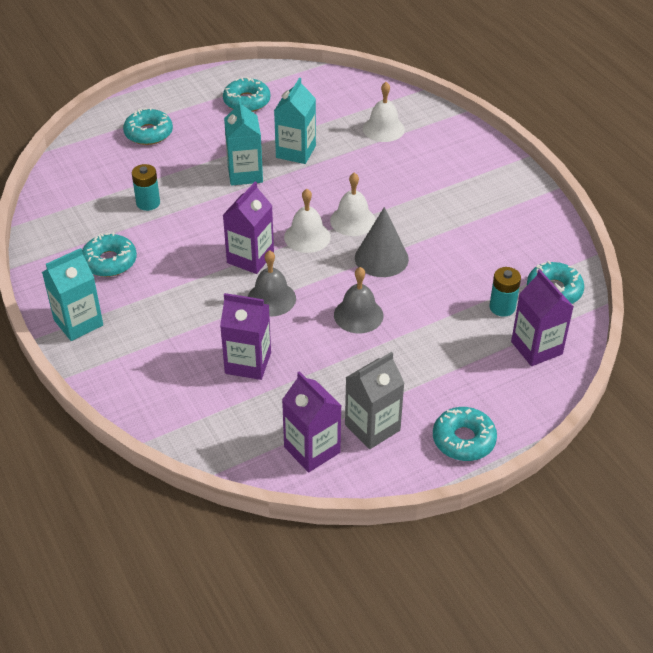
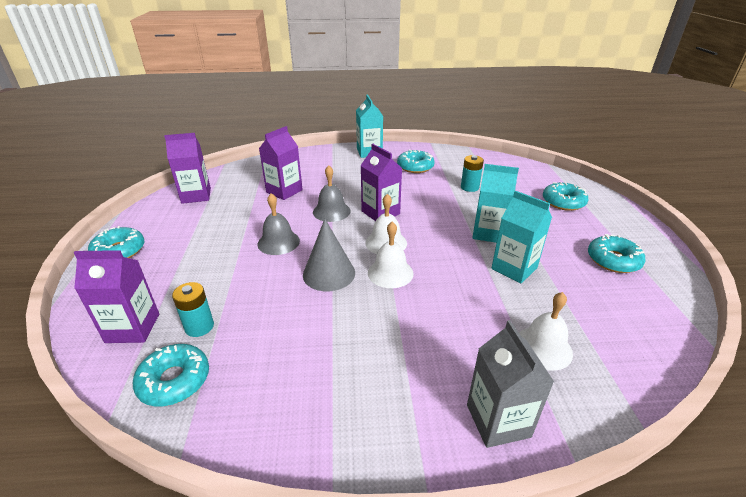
camera: 115 degrees right, 10 degrees down
(372, 427) = (181, 219): grey carton -> grey carton (498, 420)

